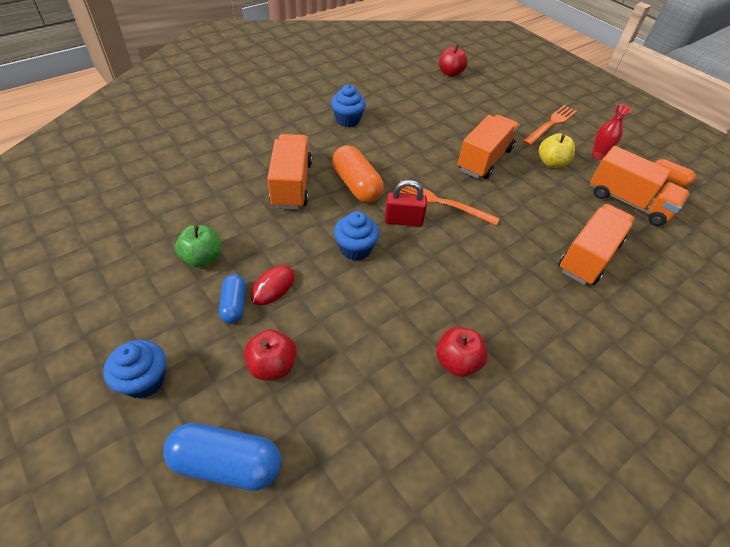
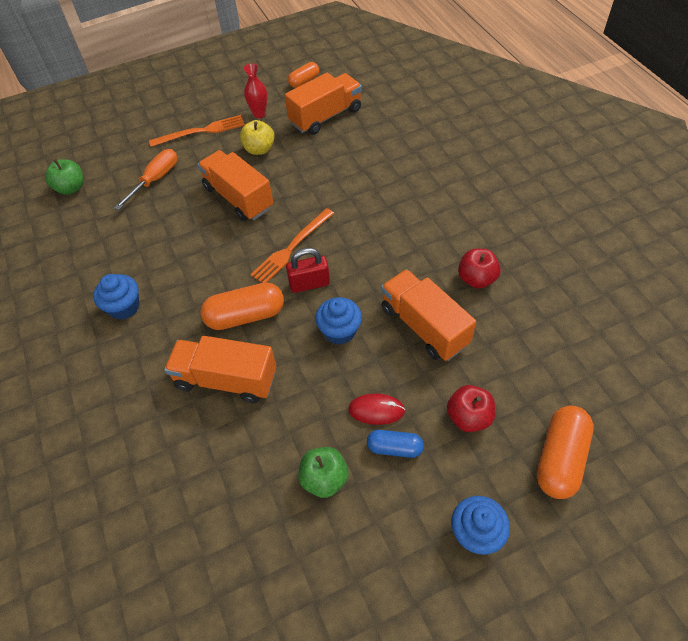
camera: 70 degrees left, 5 degrees up
(227, 463) = (560, 458): blue capsule -> orange capsule
(273, 286) = (376, 410): red mouse -> red mouse turned 45 degrees counterclockwise
(403, 220) = (309, 284): red padlock -> red padlock turned 60 degrees clockwise
(450, 73) = (71, 188): red apple -> green apple
(480, 110) = (155, 179): none -> orange screwdriver
(551, 124) = (201, 131): orange fork -> orange fork turned 105 degrees clockwise
(588, 256) = (382, 163): orange truck -> orange truck (424, 326)

